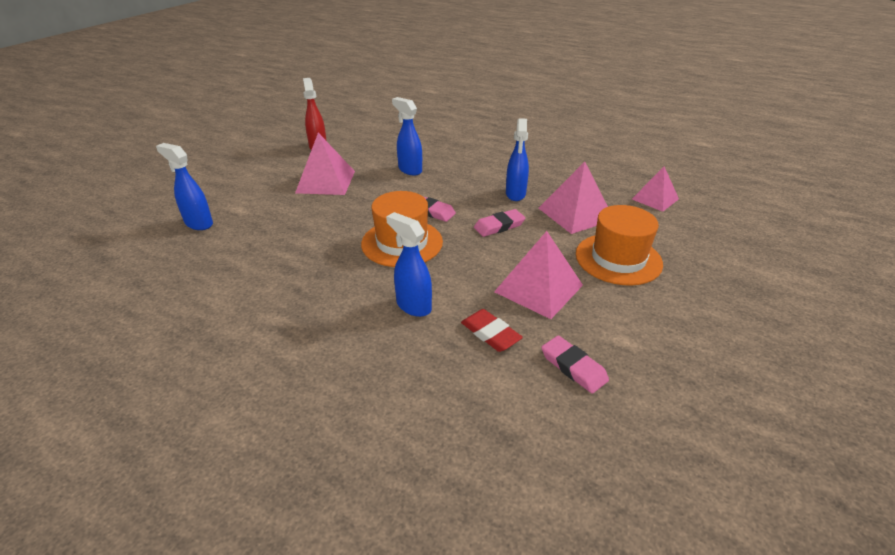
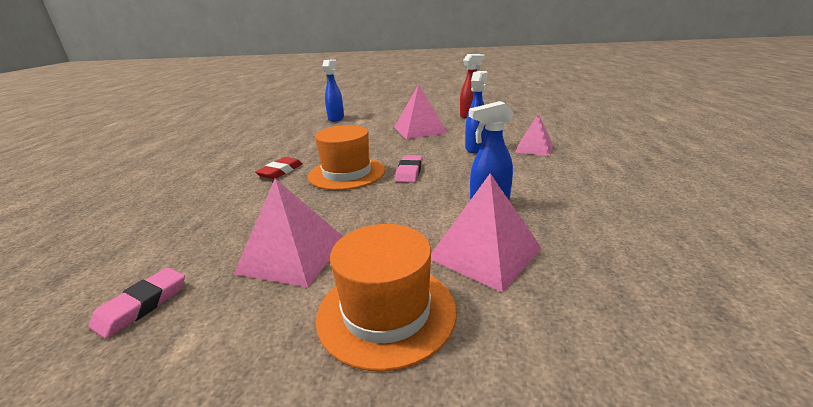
camera: 70 degrees right, 10 degrees down
(413, 306) = (253, 198): blue spray bottle -> none
(490, 333) = (211, 241): red eraser -> red eraser (280, 171)
(499, 226) = (408, 208): pink eraser -> none
(655, 199) = (635, 336): pink pyramid -> pink pyramid (534, 148)

